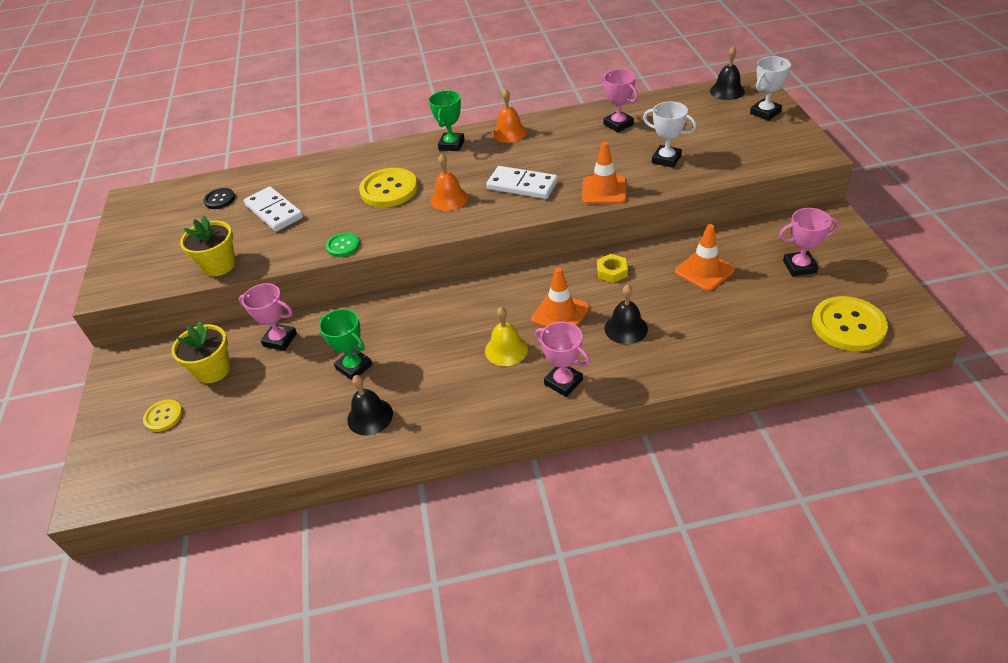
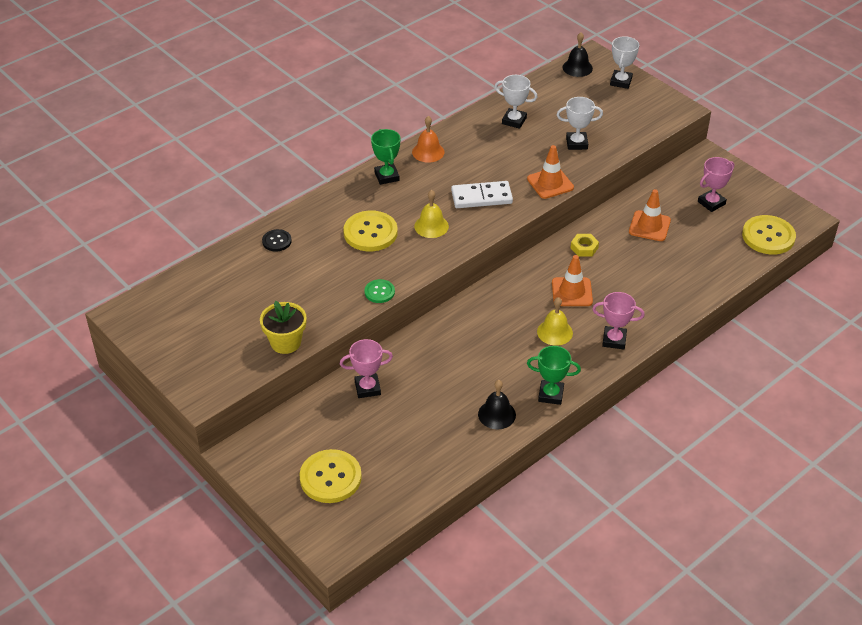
camera: 35 degrees left, 0 degrees up
(163, 416) = (330, 478): yellow button -> yellow button, size x1.86
(213, 370) = (334, 430): yellow flower pot -> none
(220, 199) = (217, 287): black button -> black button (276, 241)
(274, 211) = (284, 282): white domino -> none
(354, 367) = (450, 385): green trophy -> green trophy (551, 394)
(449, 199) = (431, 226): orange bell -> yellow bell
(618, 124) = (514, 121): pink trophy -> white trophy
(626, 328) = (627, 287): black bell -> none

